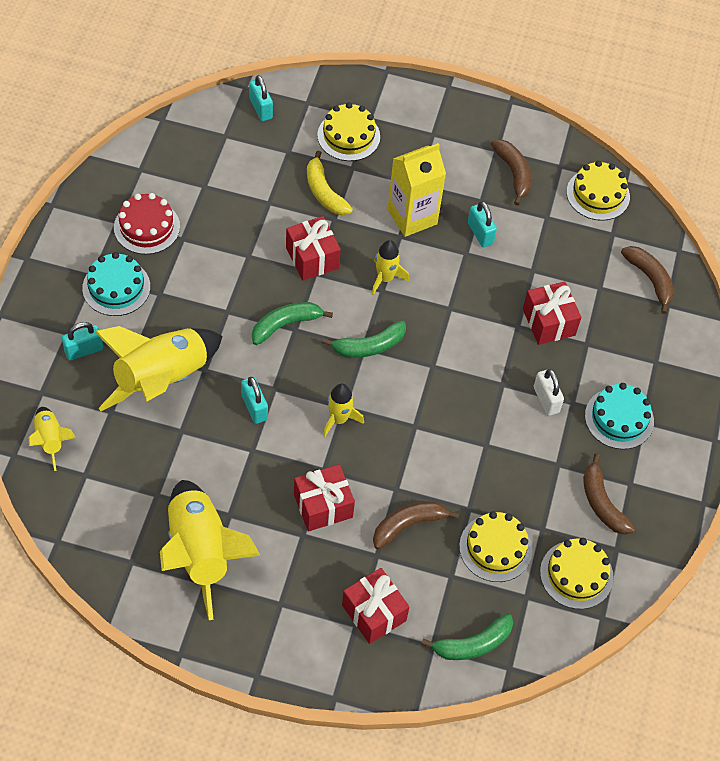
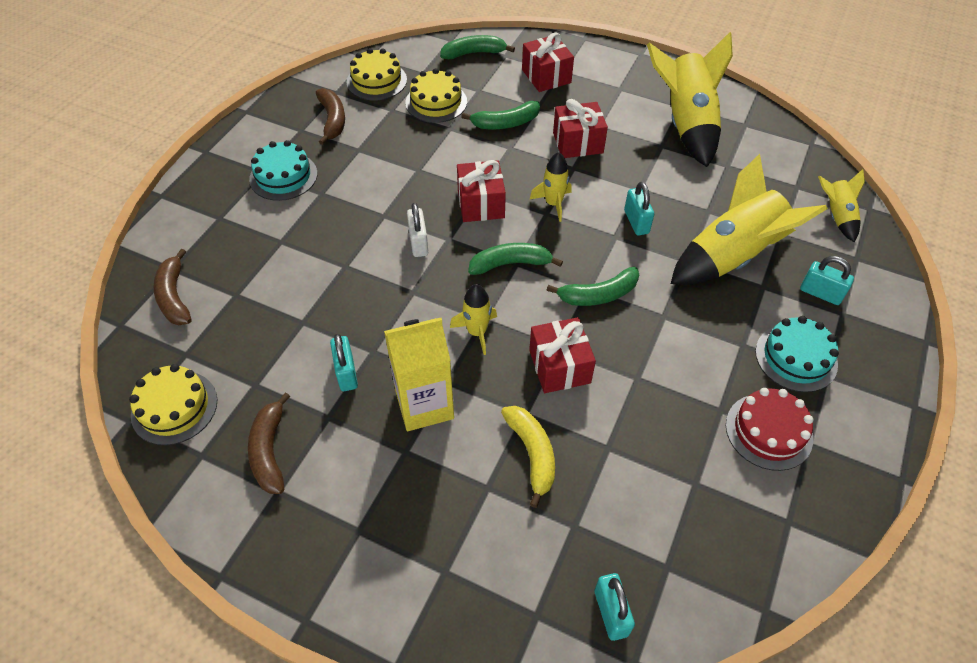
camera: 165 degrees left, 5 degrees down
(84, 350) = (820, 293): turquoise padlock -> turquoise padlock turned 45 degrees clockwise
(348, 136) = (483, 542): yellow cake -> none
(408, 525) = (505, 123): brown banana -> green banana
(546, 400) = (346, 198): white padlock -> white padlock (418, 243)
(549, 322) = (310, 266): red gift -> red gift (480, 204)

